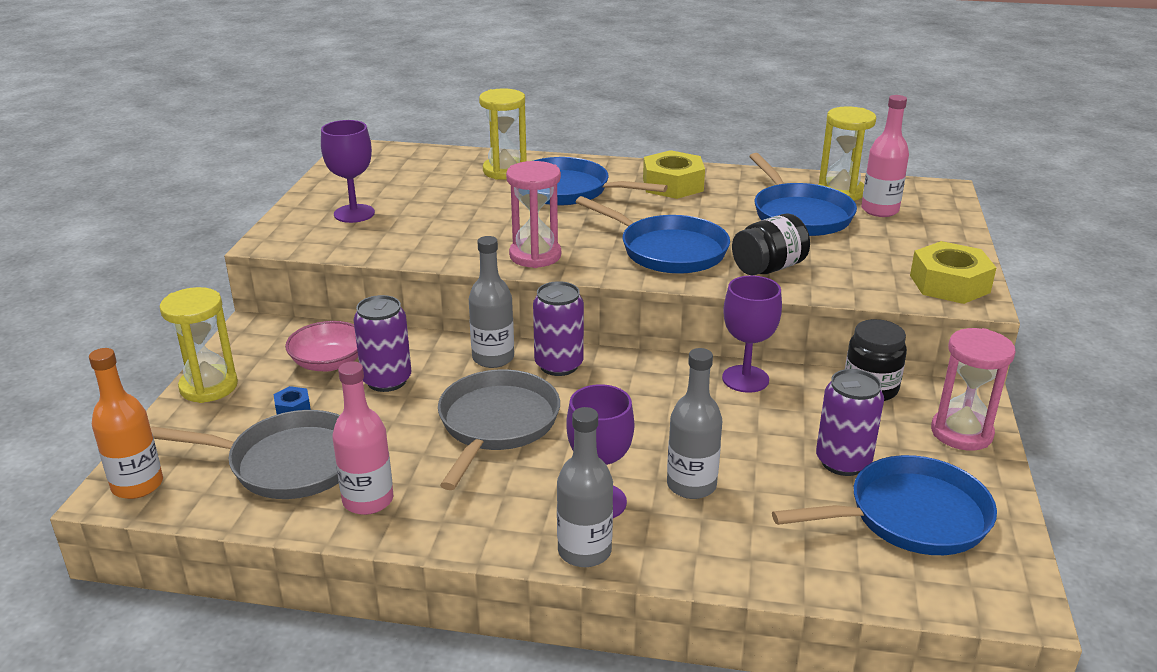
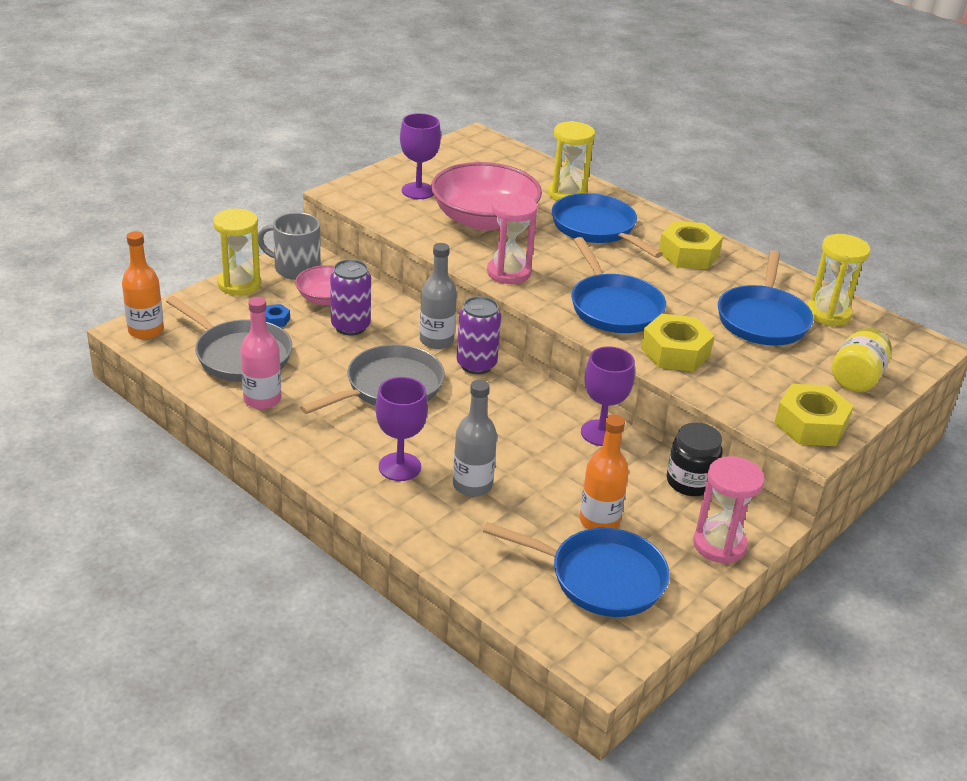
camera: 30 degrees right, 5 degrees up
(260, 346) = (295, 268): none -> grey mug
(452, 217) = (484, 219): none -> pink bowl
(584, 551) = (357, 491): grey bottle -> none
(768, 268) = (675, 352): black jar -> yellow nut
(843, 462) = (599, 521): purple can -> orange bottle
(879, 210) = (841, 342): pink bottle -> none
(929, 233) = (856, 378): none -> yellow jar

